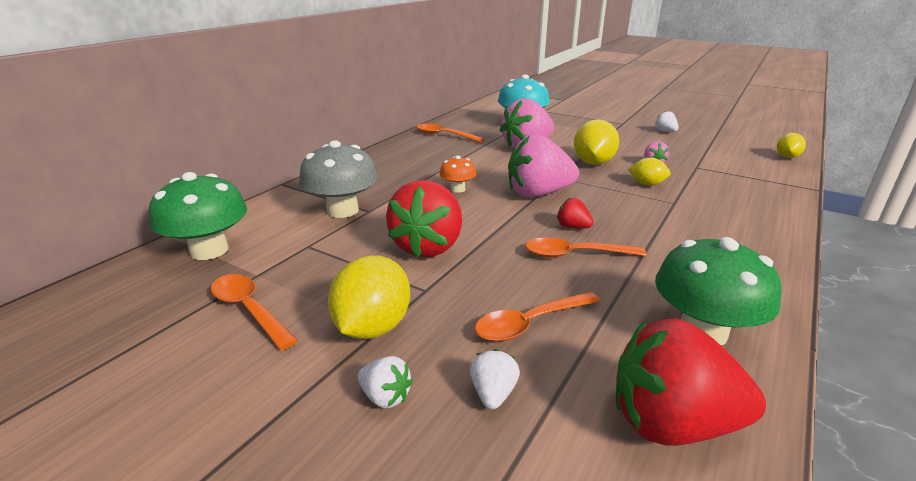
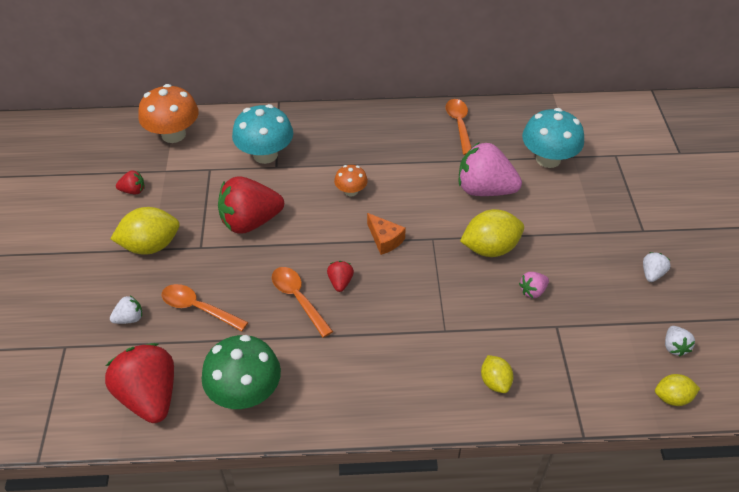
camera: 55 degrees right, 20 degrees up
(209, 250) = (173, 134): green mushroom -> orange mushroom
(249, 310) = (133, 191): orange spoon -> red strawberry
(342, 210) = (265, 155): grey mushroom -> turquoise mushroom
(385, 397) = (103, 280): white strawberry -> white strawberry (674, 347)
(538, 193) = (385, 239): pink strawberry -> orange cheese
(647, 184) = (471, 301): yellow lemon -> yellow lemon (495, 382)

